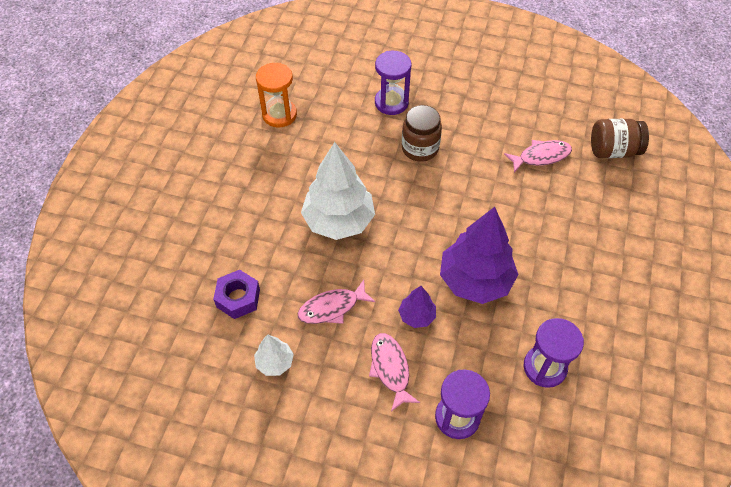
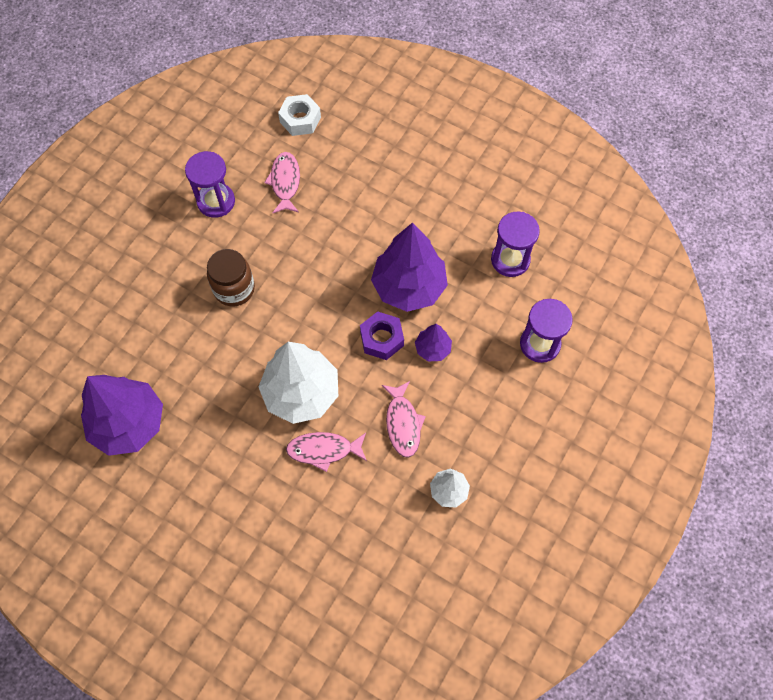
camera: 75 degrees left, 10 degrees up
(238, 298) = (366, 514): purple nut -> purple nut (382, 339)
(279, 115) = (129, 423): orange hourglass -> purple tree
(390, 369) = (481, 386): pink fish -> pink fish (324, 450)
(391, 102) = (158, 299): purple hourglass -> purple hourglass (216, 201)
(613, 150) = (300, 119): brown jar -> white nut

